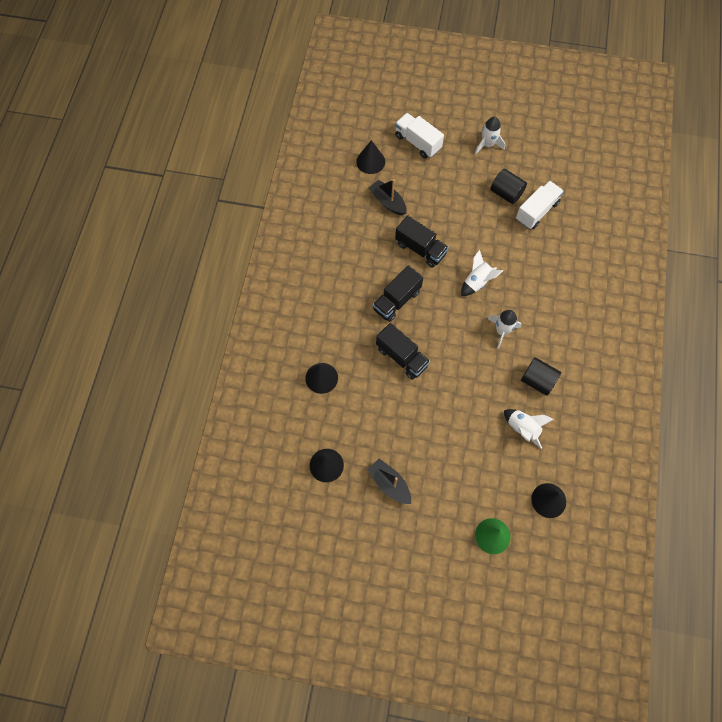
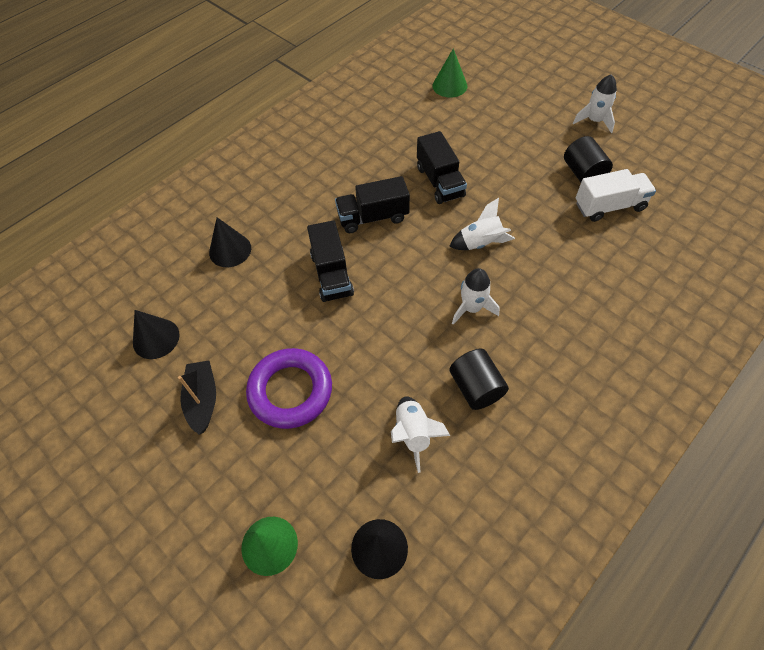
camera: 35 degrees right, 10 degrees down
(370, 161) = (449, 86): black cone -> green cone
(388, 202) = (439, 126): black boat -> none
(417, 142) = (514, 89): white truck -> none
(436, 446) = (290, 391): none -> purple ring

